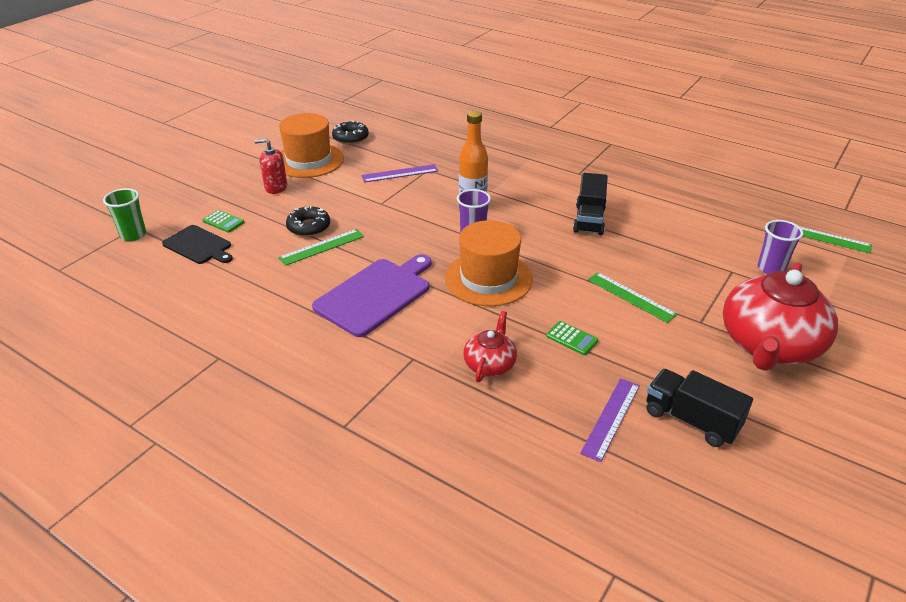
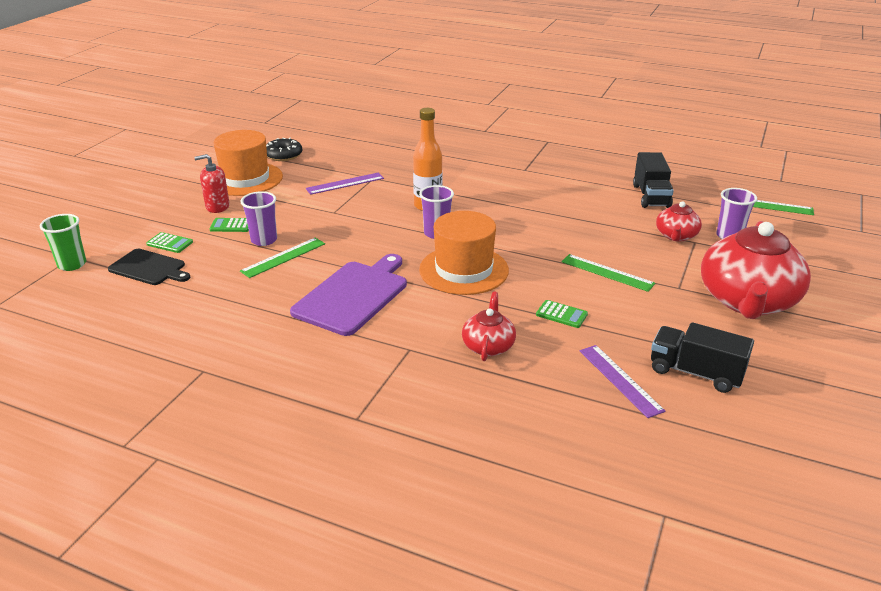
camera: 10 degrees left, 5 degrees down
(283, 209) = (231, 225): none -> green calculator
(309, 227) = (264, 240): black donut -> purple cup
(589, 219) = (547, 209): black truck -> black truck (651, 196)
(611, 418) = (620, 380): purple ruler -> purple ruler turned 45 degrees counterclockwise
(714, 262) = (676, 236): none -> red teapot

